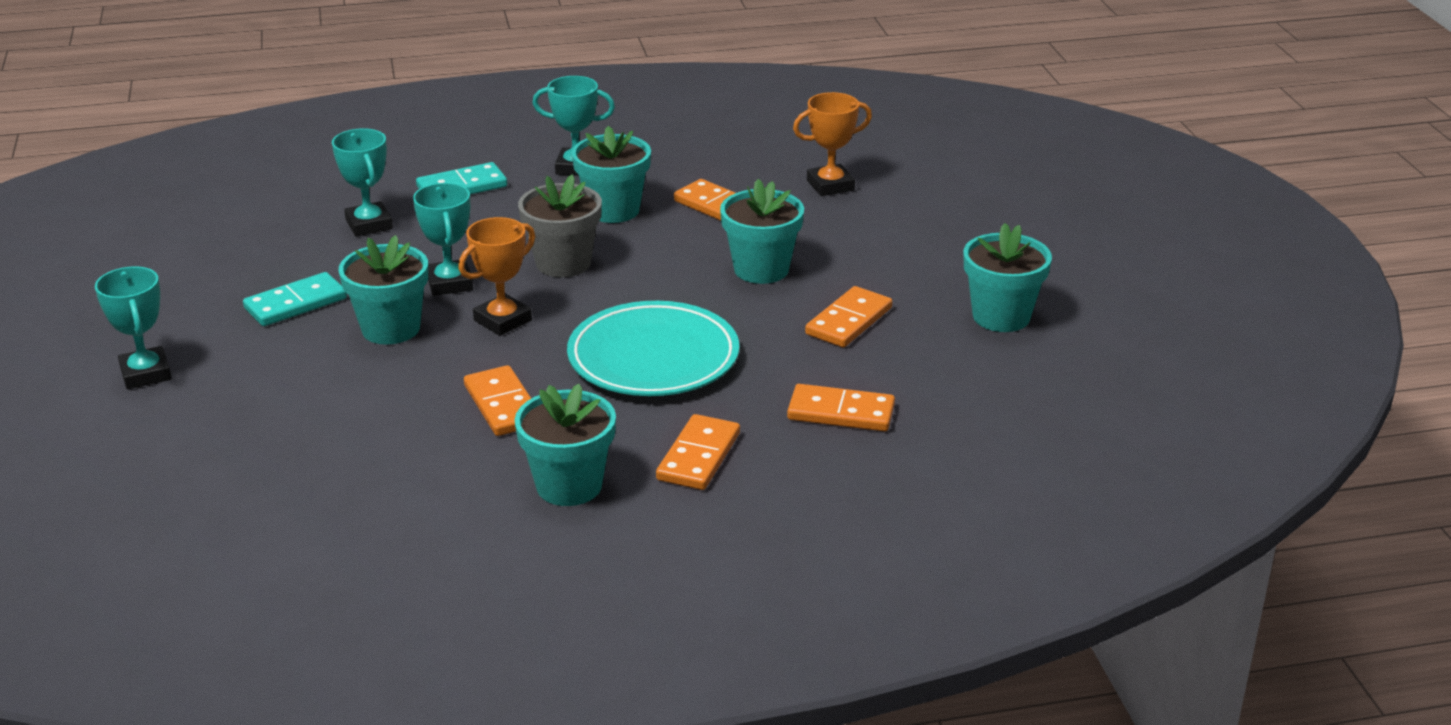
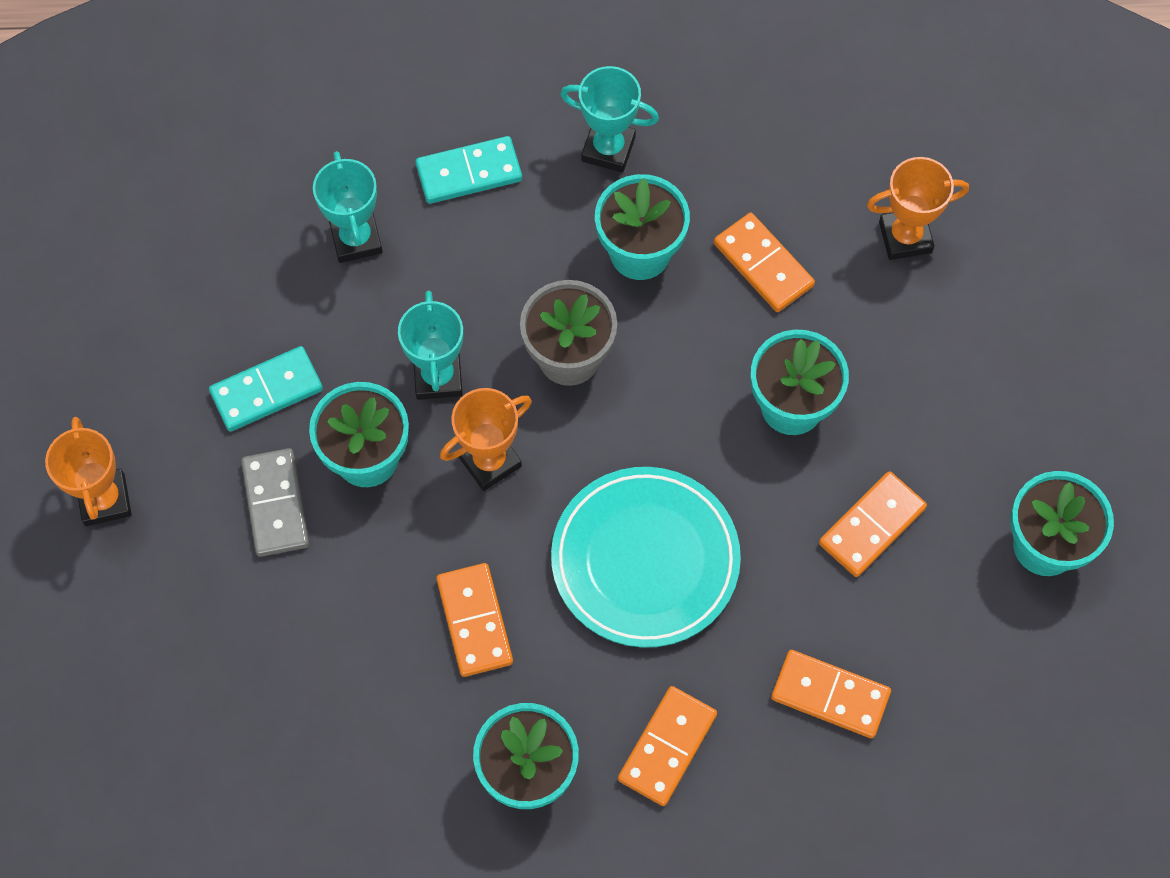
camera: 10 degrees right, 35 degrees up
(145, 373) = (105, 500): turquoise trophy -> orange trophy
(308, 360) = (276, 504): none -> grey domino

